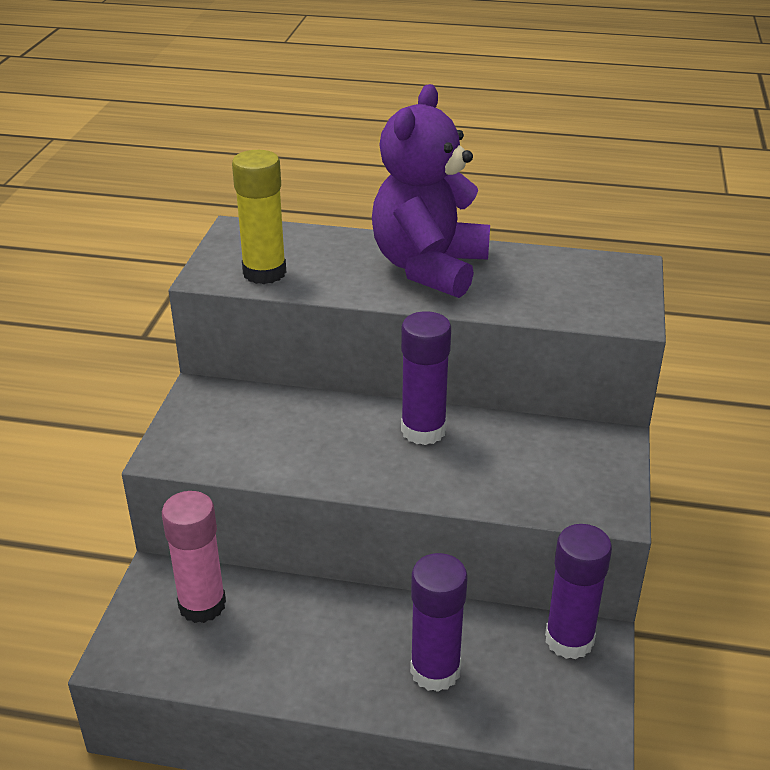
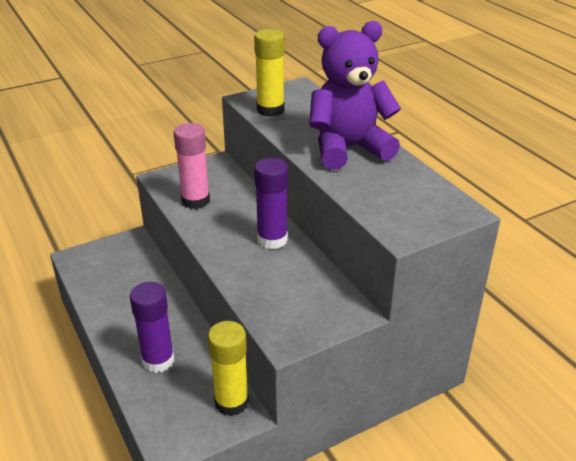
camera: 50 degrees right, 0 degrees up
(202, 605) = (128, 262): pink glue stick -> pink glue stick (195, 201)
(569, 640) = (231, 402): purple glue stick -> yellow glue stick

